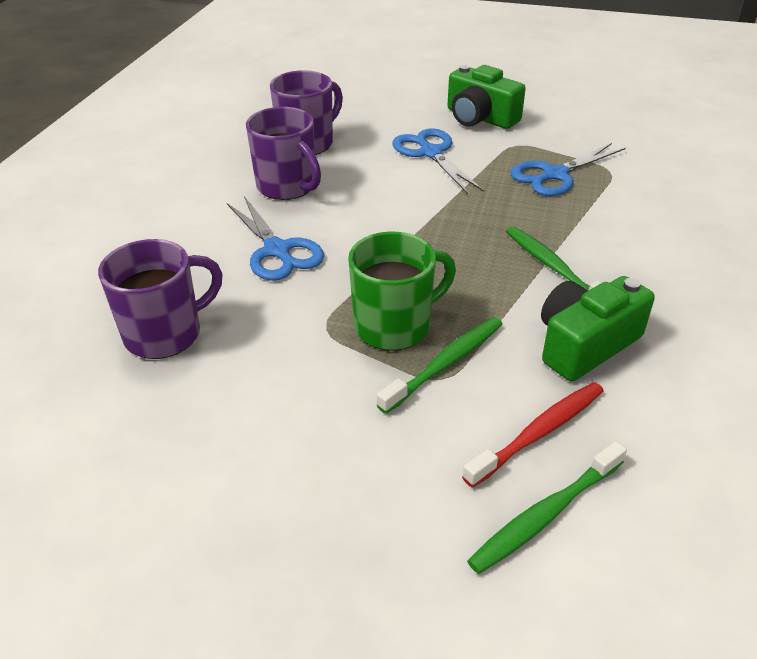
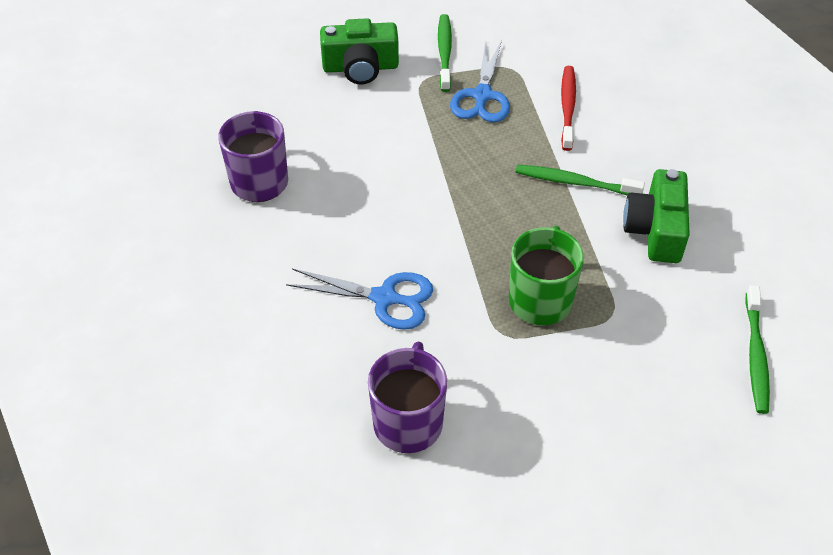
camera: 45 degrees left, 10 degrees up
(287, 187) = (307, 235): purple mug -> none
(431, 153) = (370, 129): blue scissors -> none
(445, 364) = (602, 304): green toothbrush -> green toothbrush (444, 53)
(538, 433) = (699, 310): red toothbrush -> red toothbrush (567, 107)

